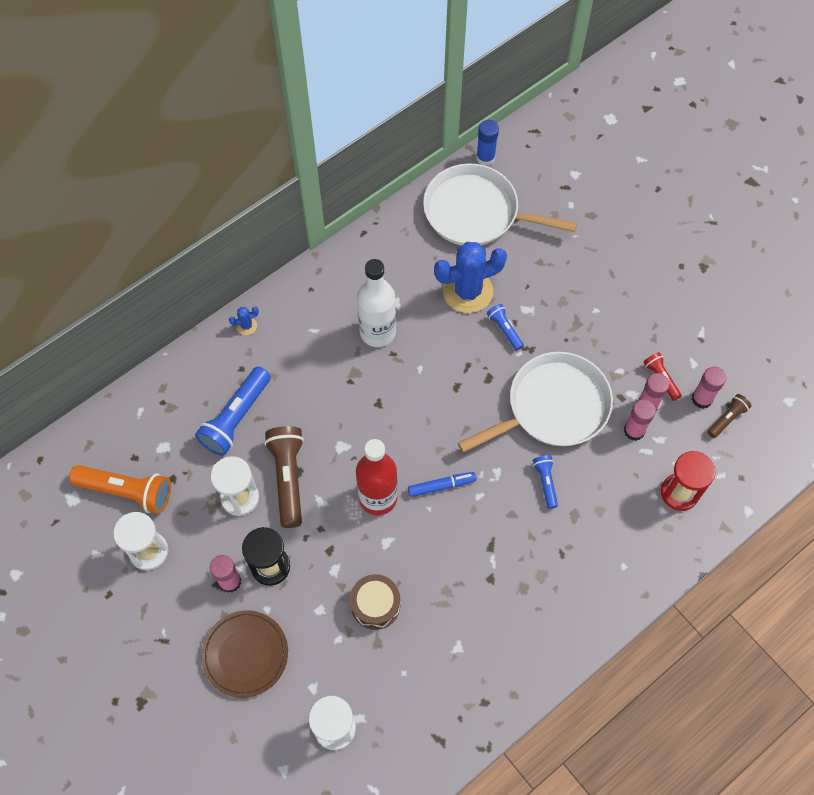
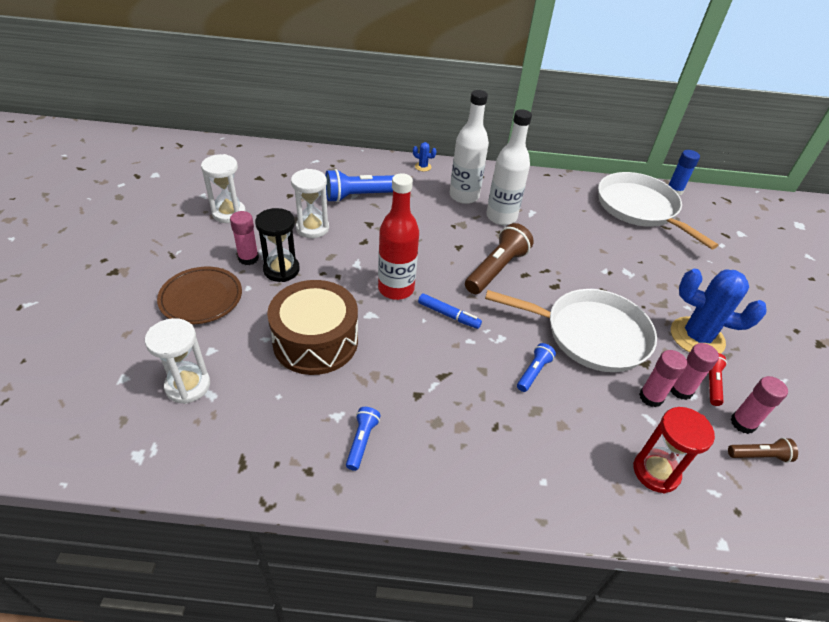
camera: 40 degrees right, 20 degrees down
(127, 491) = (258, 183): orange flashlight -> none
(288, 478) = (353, 240): brown flashlight -> brown flashlight (496, 269)
(322, 333) = (464, 196): none -> white bottle
(375, 605) = (315, 341): brown drum -> brown drum, size x1.72
(467, 291) = (590, 237): blue cactus -> blue cactus (697, 337)
(504, 329) = (597, 271): blue flashlight -> blue flashlight (362, 441)

